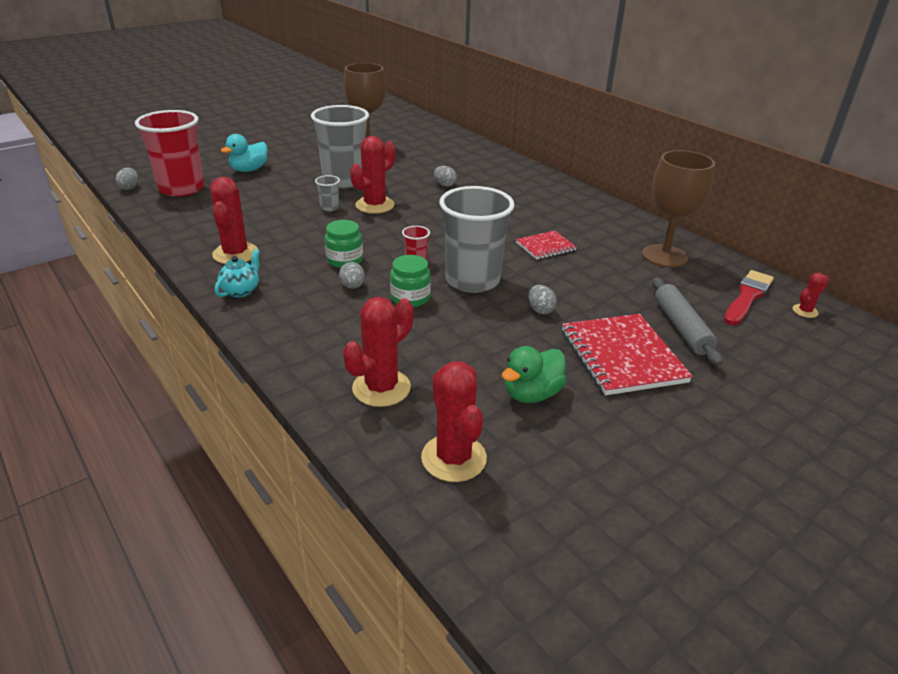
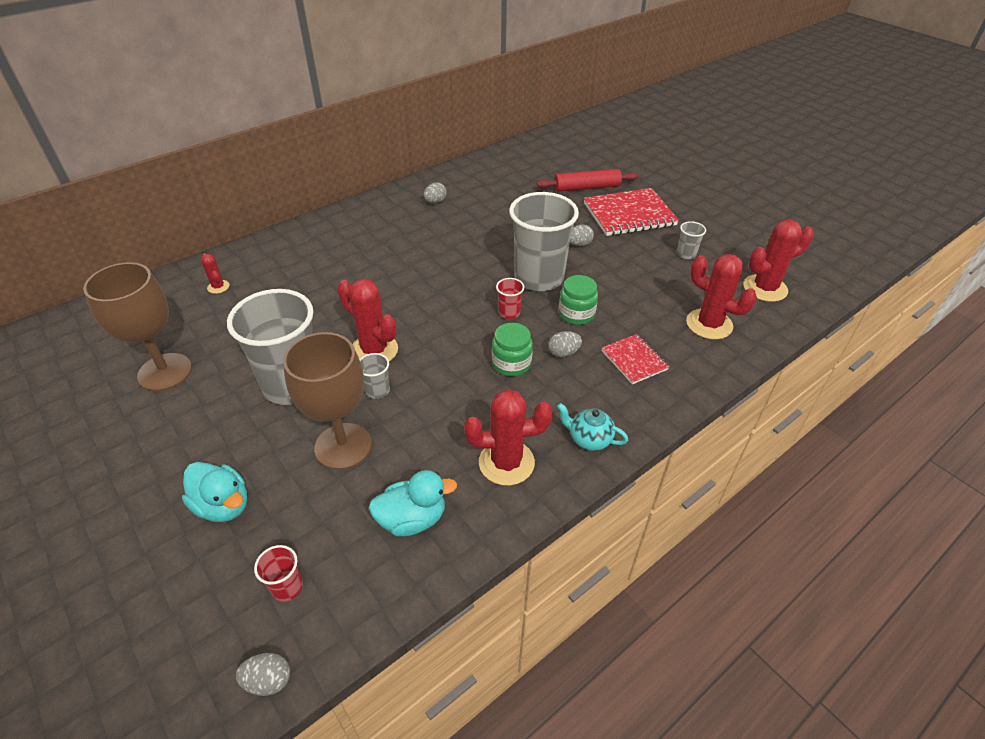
camera: 90 degrees left, 10 degrees up
(181, 188) = (287, 587): red cup -> red cup, size x0.41
(205, 221) = (412, 519): none -> turquoise duck
(445, 185) = (321, 296): grey egg -> grey egg (435, 202)
(532, 394) = (686, 254): green duck -> grey cup
(545, 247) = (472, 235): red notebook -> red notebook (634, 360)
(664, 256) = (484, 180): brown goblet -> brown goblet (343, 446)
(681, 327) = (587, 187): grey rolling pin -> red rolling pin
(747, 296) = (540, 157): red brush -> none
(805, 311) = (554, 141): red cactus -> red cactus (218, 287)

